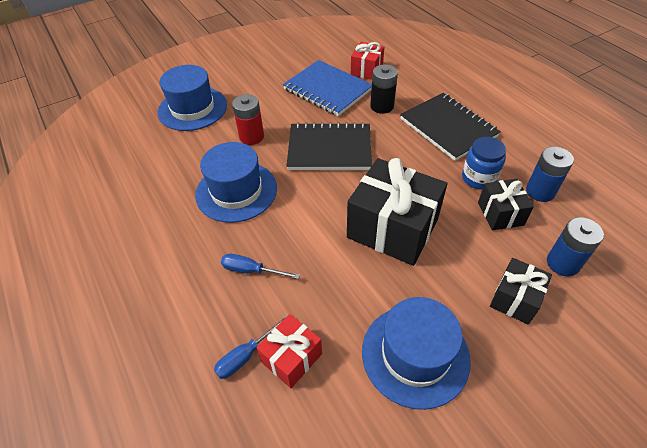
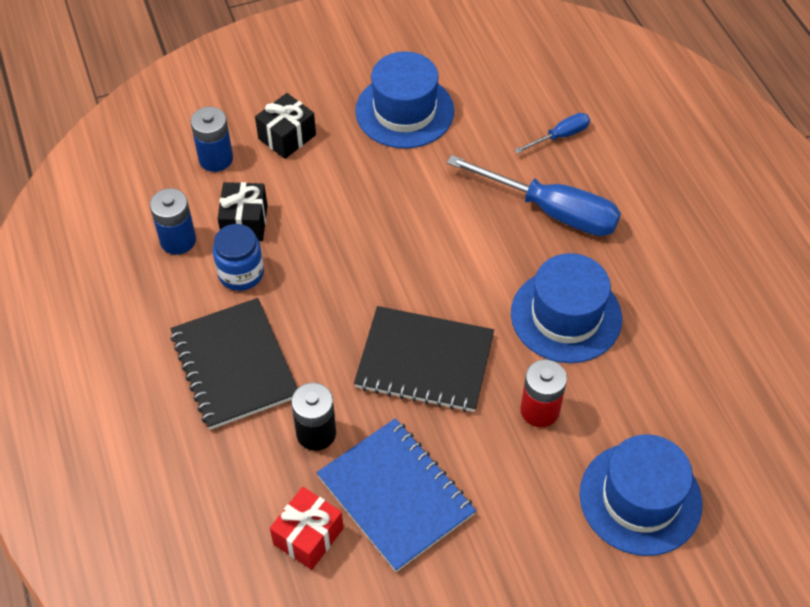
camera: 170 degrees left, 5 degrees up
(251, 270) = (551, 211): blue screwdriver -> blue screwdriver, size x2.02
(291, 358) = (518, 127): red gift -> none
(392, 228) = (379, 228): black gift -> none

